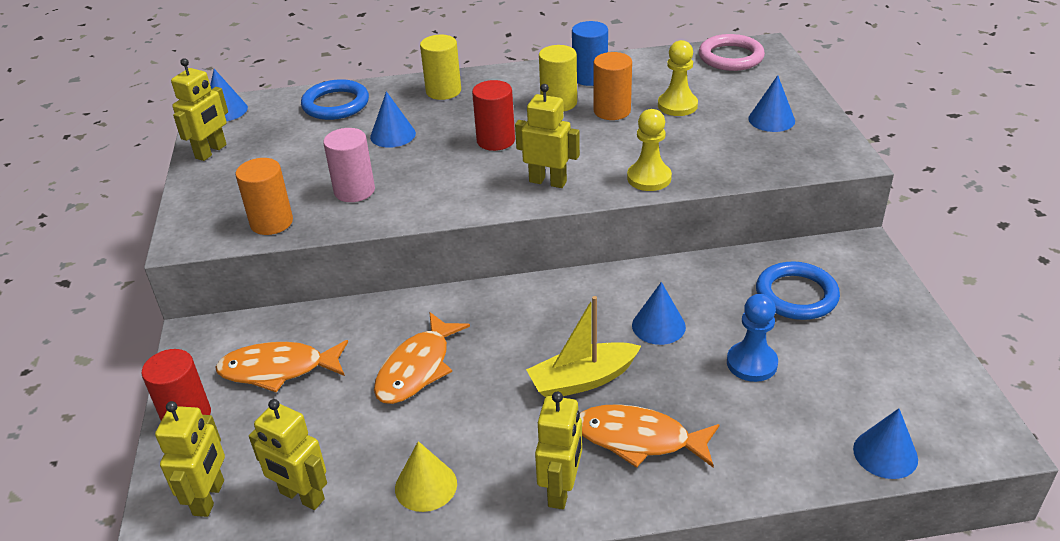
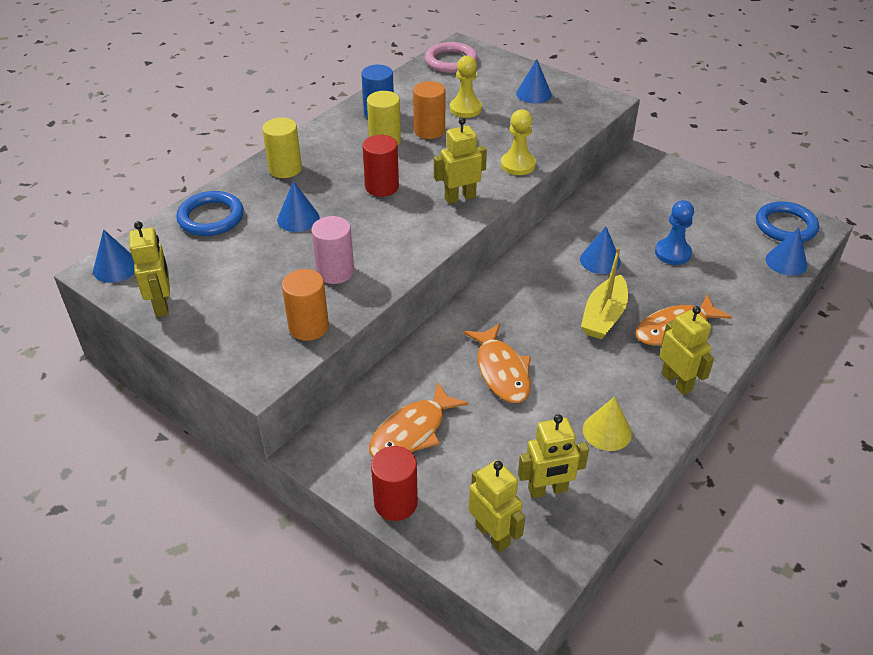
camera: 45 degrees left, 5 degrees up
(796, 295) = (644, 202): blue ring -> blue ring (785, 226)

